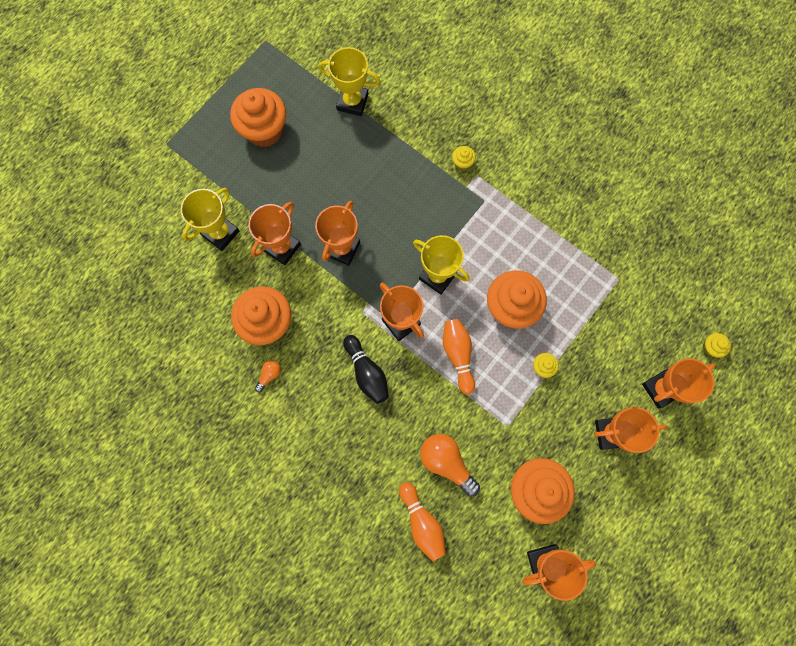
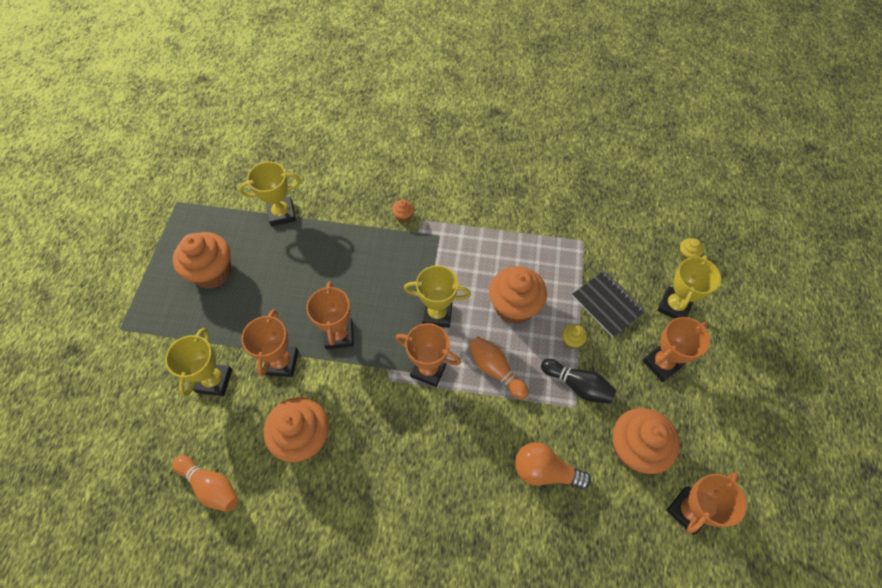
camera: 30 degrees left, 15 degrees down
(269, 375) = (332, 487): orange light bulb -> none
(367, 372) = (424, 431): black bowling pin -> black bowling pin (577, 385)
(422, 522) = (558, 542): orange bowling pin -> orange bowling pin (211, 486)
(462, 163) = (403, 216): yellow cupcake -> orange cupcake
(598, 352) = (607, 304): none -> black notebook
(661, 389) = (674, 306): orange trophy -> yellow trophy

